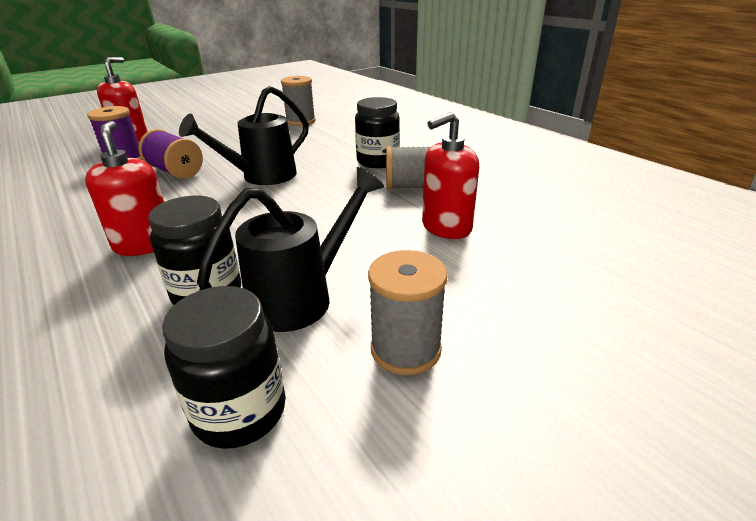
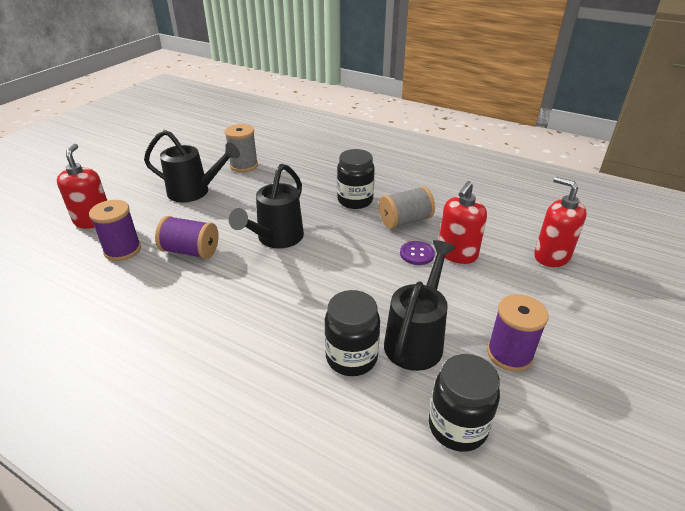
camera: 25 degrees left, 5 degrees up
(144, 244) = (254, 332): red soap dispenser -> red soap dispenser (551, 256)
(234, 132) = (194, 192): none -> black watering can
(395, 217) = (417, 254): none -> purple button
(405, 349) = (509, 354): grey spool -> purple spool

